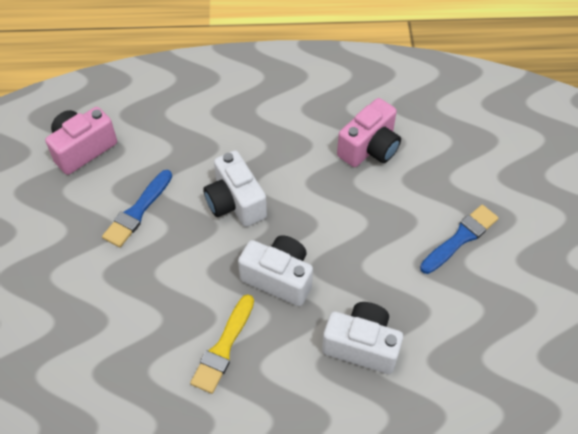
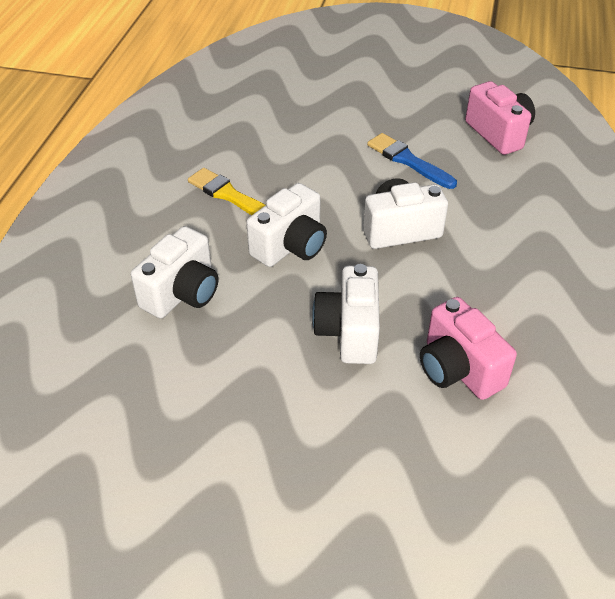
camera: 105 degrees right, 10 degrees down
(360, 216) = (349, 332): none -> white camera
(460, 238) = (282, 428): blue brush -> none

